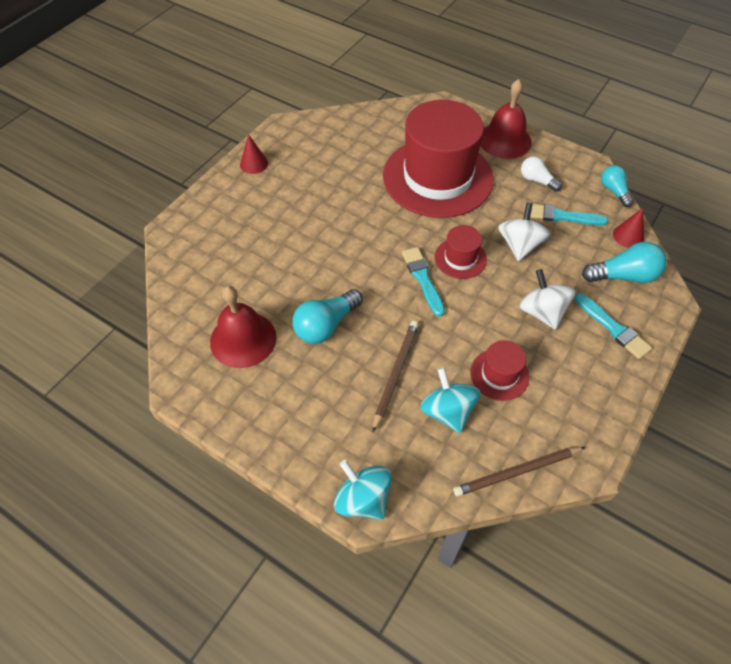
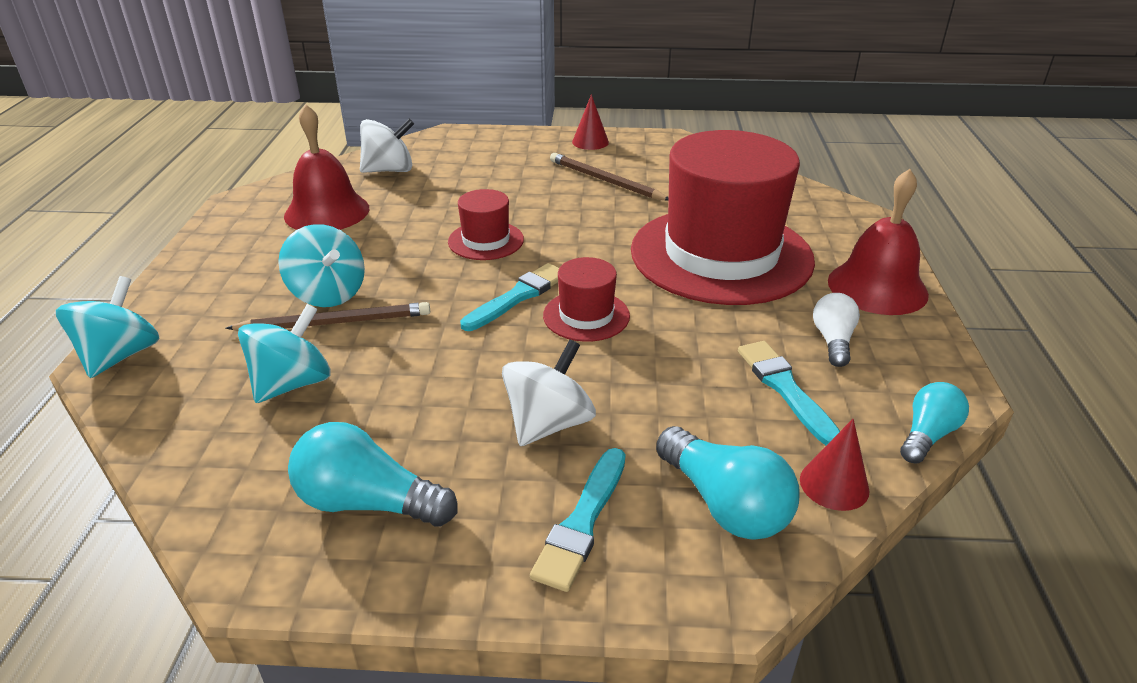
camera: 60 degrees right, 20 degrees down
(326, 325) = (382, 252): turquoise light bulb -> turquoise light bulb (368, 502)
(359, 368) = (328, 294): none -> turquoise spinning top
(499, 374) = (388, 414): red hat -> red hat (486, 240)
(517, 472) = (205, 484): brown pencil -> brown pencil (605, 181)
(519, 245) = (670, 362): white spinning top -> white spinning top (389, 170)

